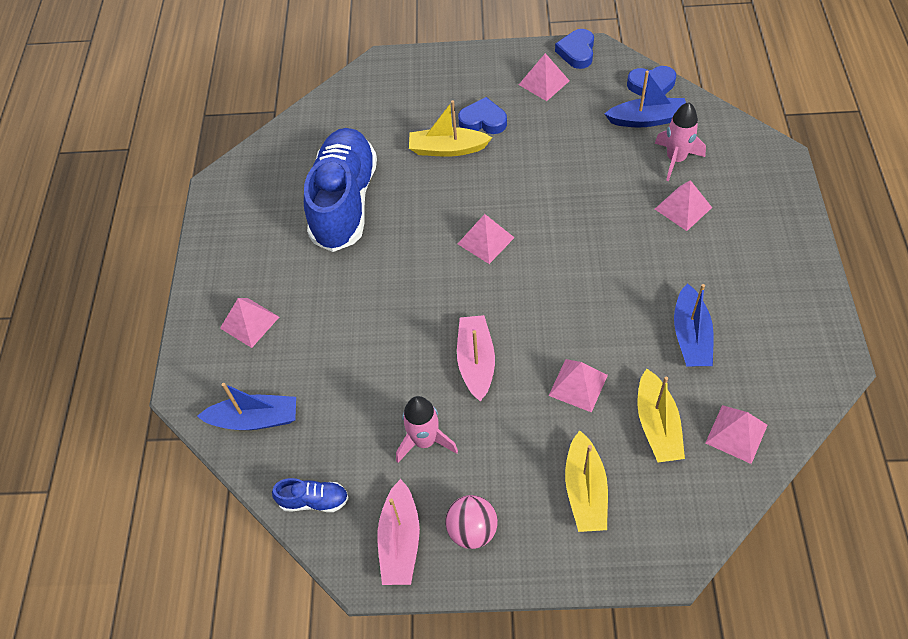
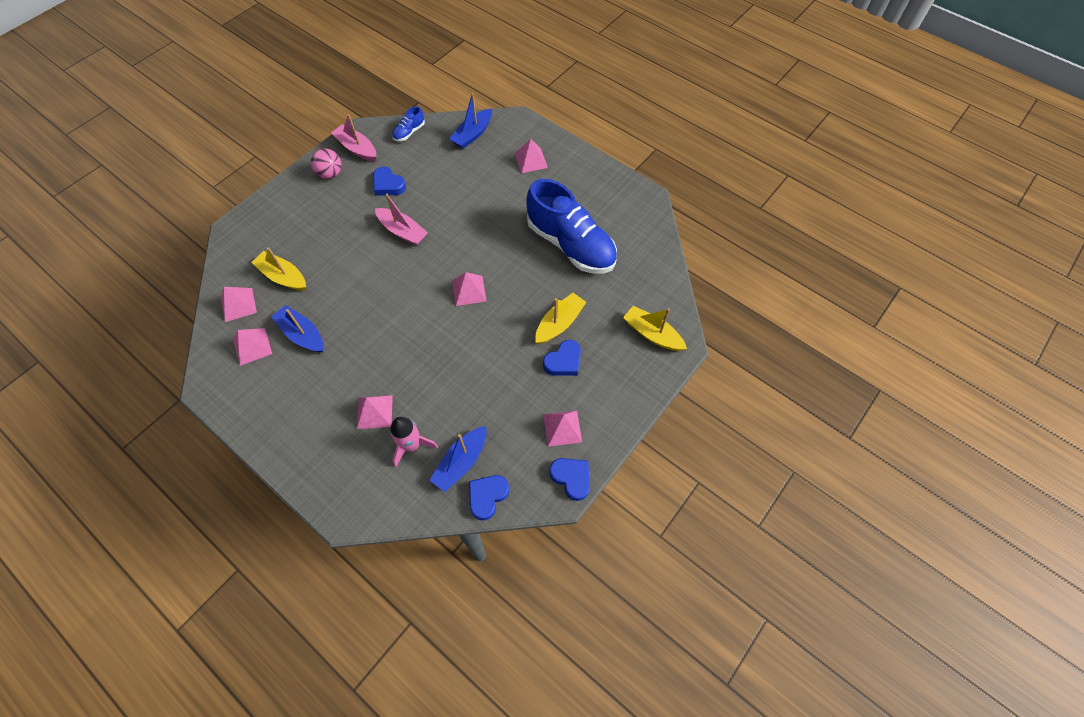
camera: 125 degrees right, 5 degrees up
(425, 441) = (388, 185): pink rocket -> blue heart
(578, 385) = (340, 262): pink pyramid -> pink pyramid (252, 346)
(585, 490) = (294, 224): yellow boat -> yellow boat (652, 334)

